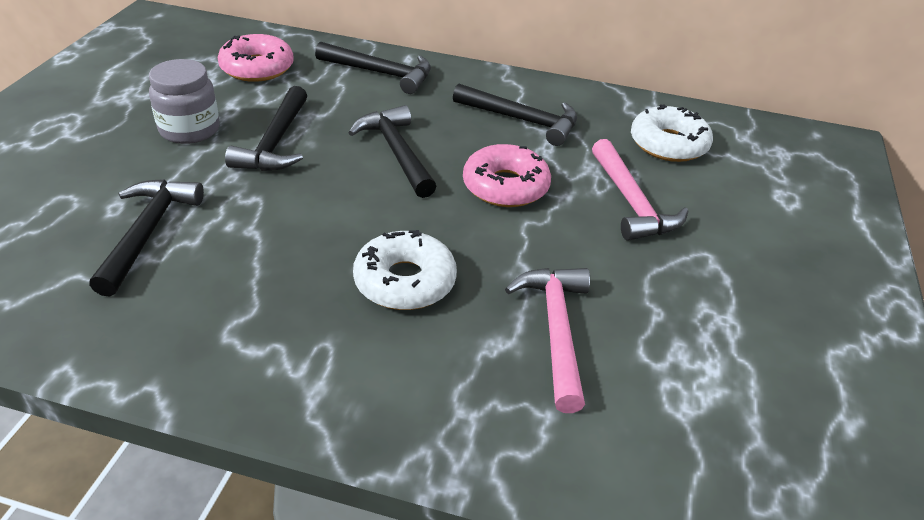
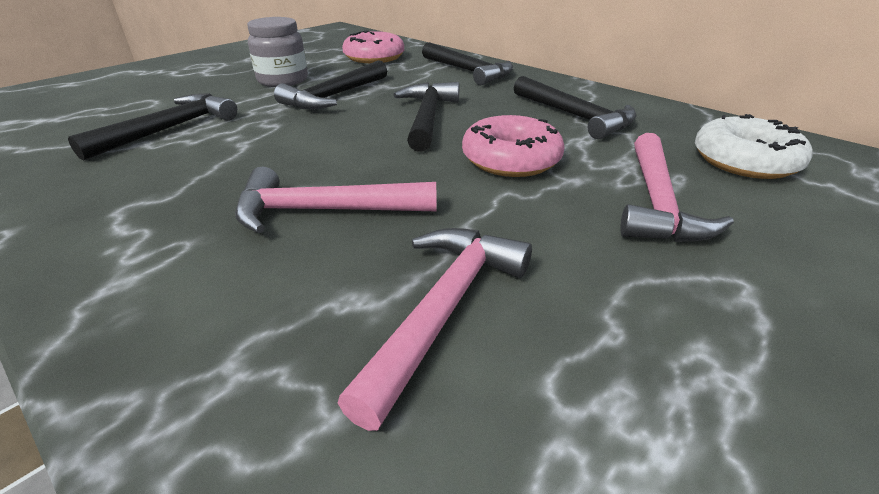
camera: 30 degrees right, 5 degrees down
(405, 281) = (324, 211): white donut -> pink hammer

